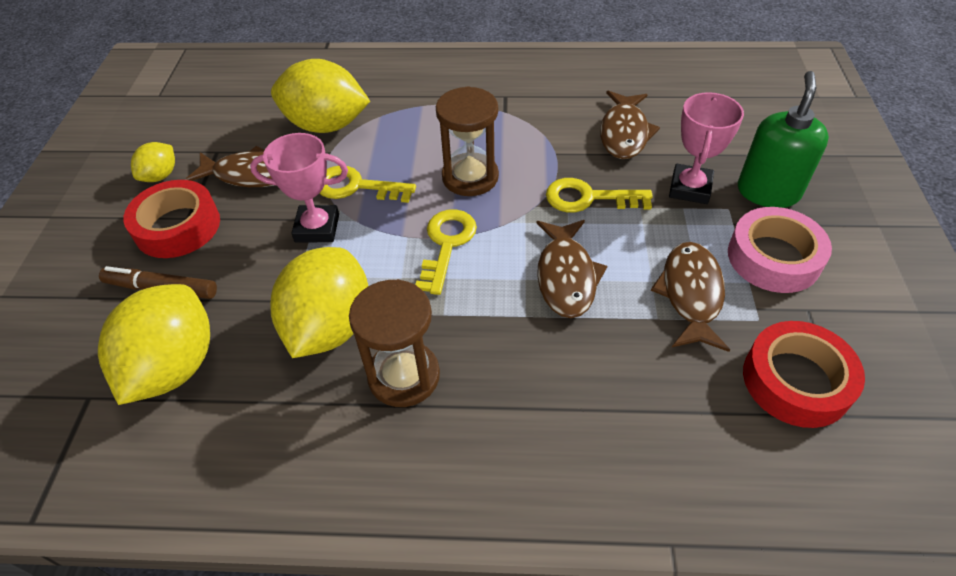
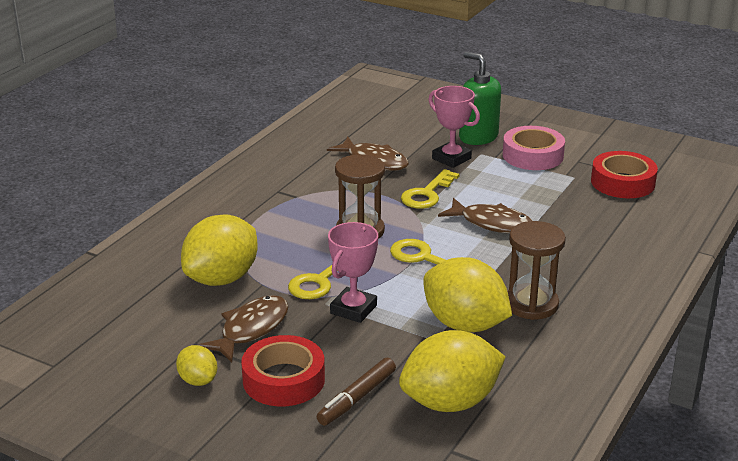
camera: 65 degrees left, 20 degrees down
(174, 366) = (450, 402): yellow lemon -> yellow lemon turned 60 degrees counterclockwise
(690, 294) = (540, 189): brown fish -> none

